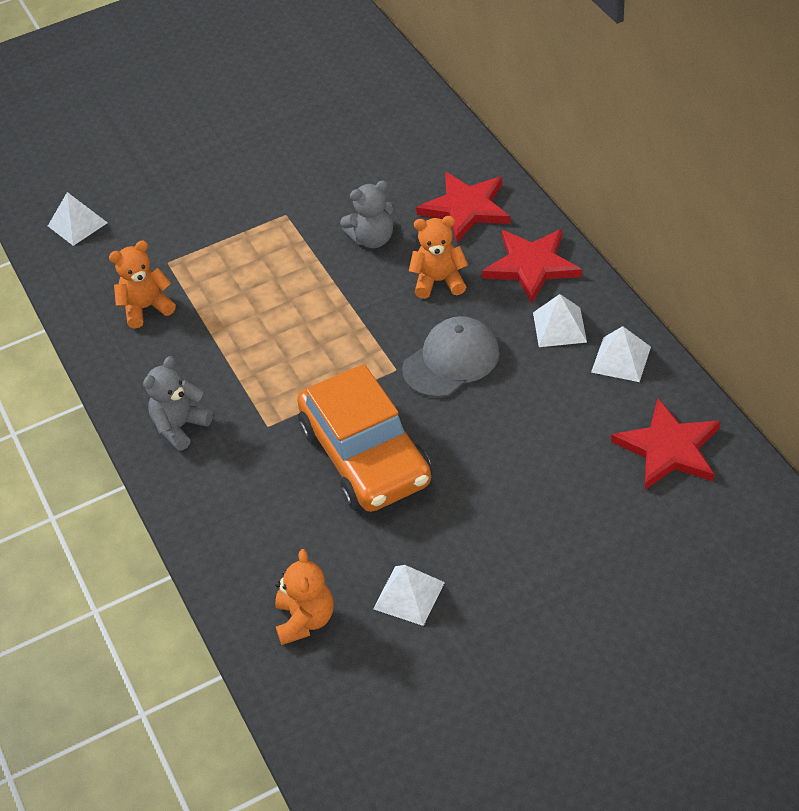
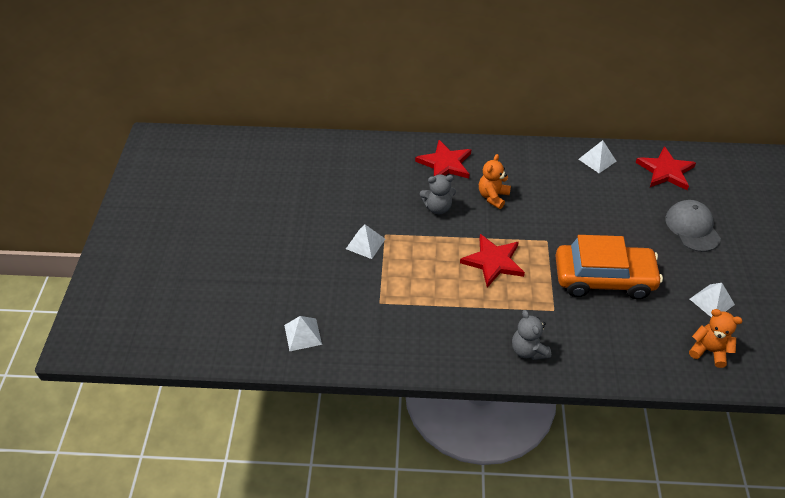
camera: 65 degrees left, 0 degrees up
(146, 308) = (413, 328): orange teddy bear -> none
(372, 239) = (438, 207): grey teddy bear -> grey teddy bear turned 75 degrees clockwise
(451, 361) = (556, 217): grey cap -> grey cap (692, 227)
(531, 266) = (509, 160): red star -> red star (493, 262)
(559, 327) = (560, 170): white pyramid -> white pyramid (365, 243)

